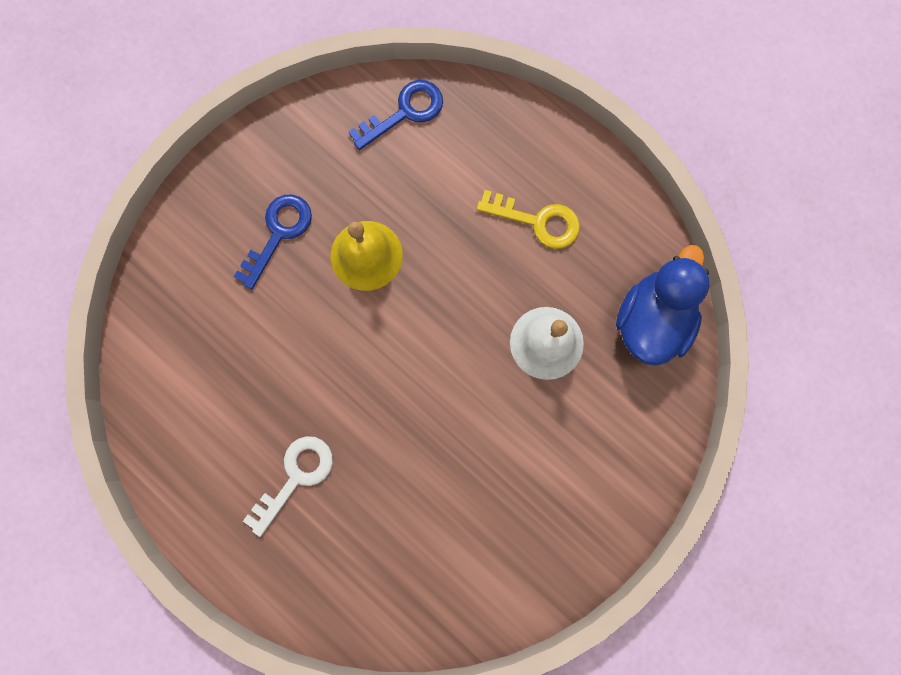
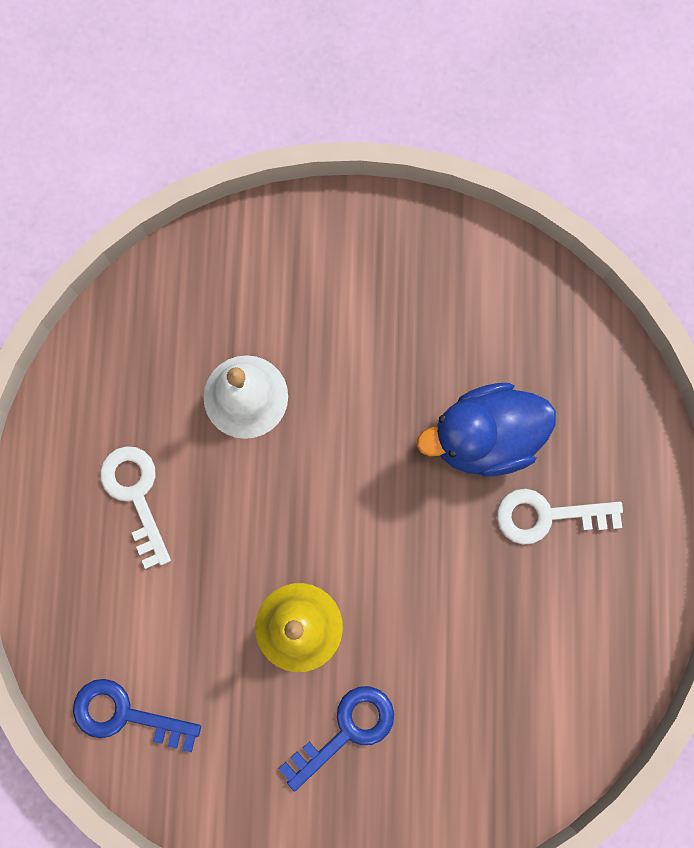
camera: 130 degrees left, 0 degrees up
(278, 233) = (347, 730): blue key -> blue key turned 150 degrees clockwise
(537, 221) = (136, 495): yellow key -> white key
(651, 320) = (149, 322): blue duck -> blue duck (484, 437)

